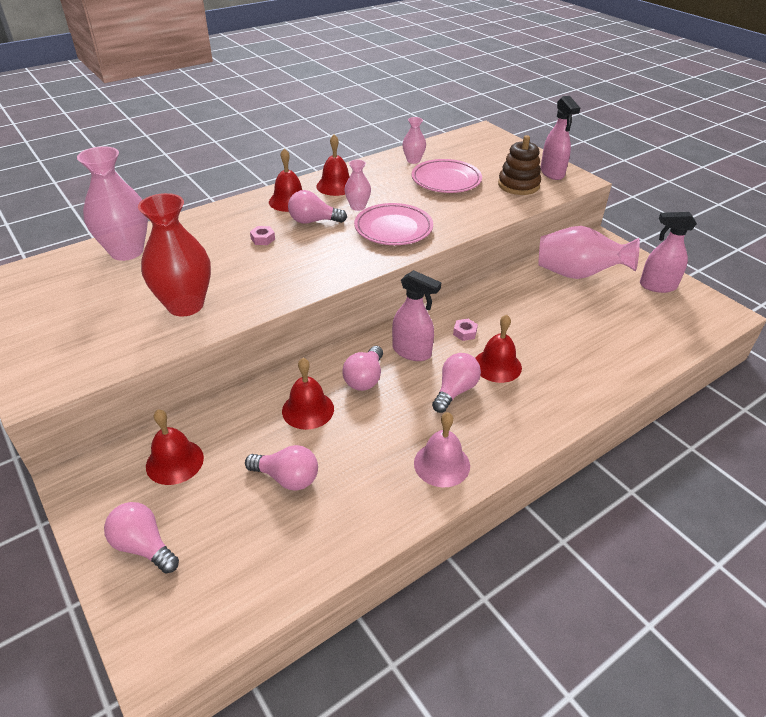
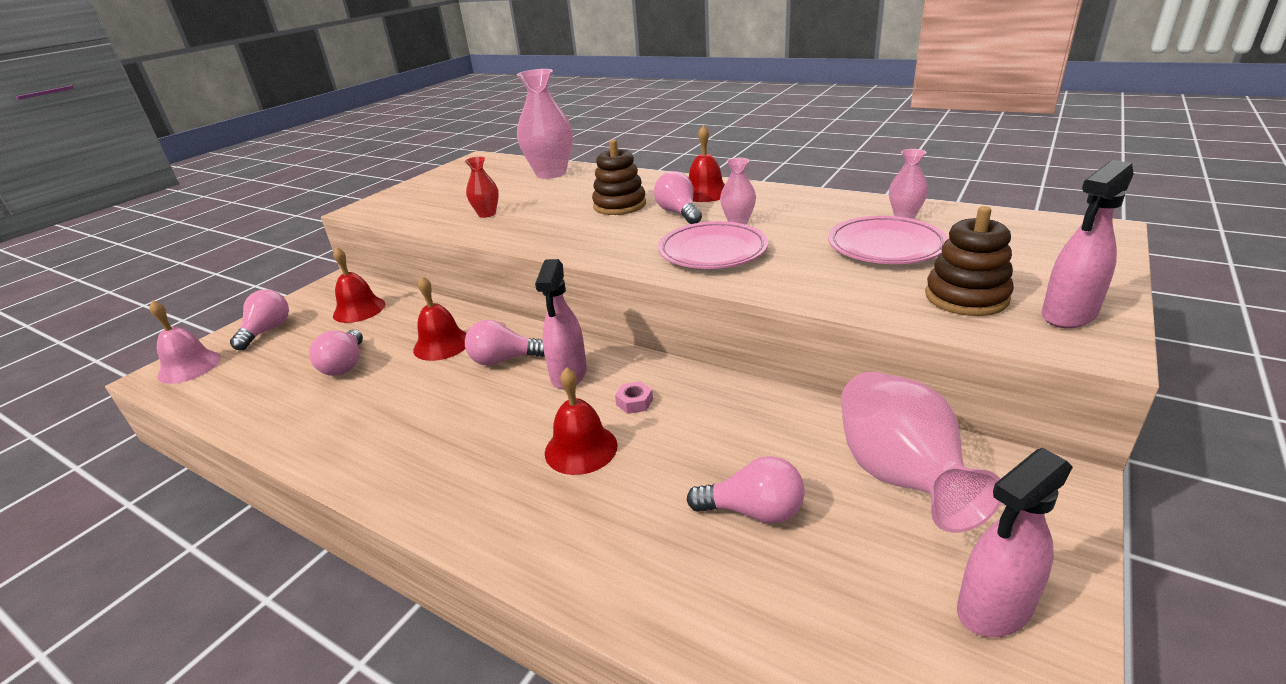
camera: 70 degrees right, 10 degrees down
(185, 305) = (487, 214): red vase -> red vase, size x0.51
(263, 239) = (619, 205): pink nut -> brown stacking toy
(336, 186) = (769, 200): red bell -> none
(442, 464) = (377, 453): pink bell -> pink bell (189, 367)
(455, 391) = (511, 427): pink light bulb -> pink light bulb (753, 511)
(657, 286) = (994, 608): pink spray bottle -> pink spray bottle turned 105 degrees counterclockwise

